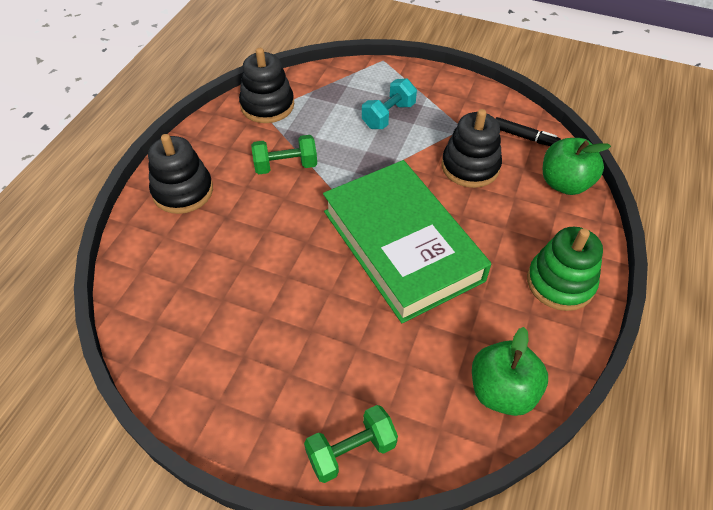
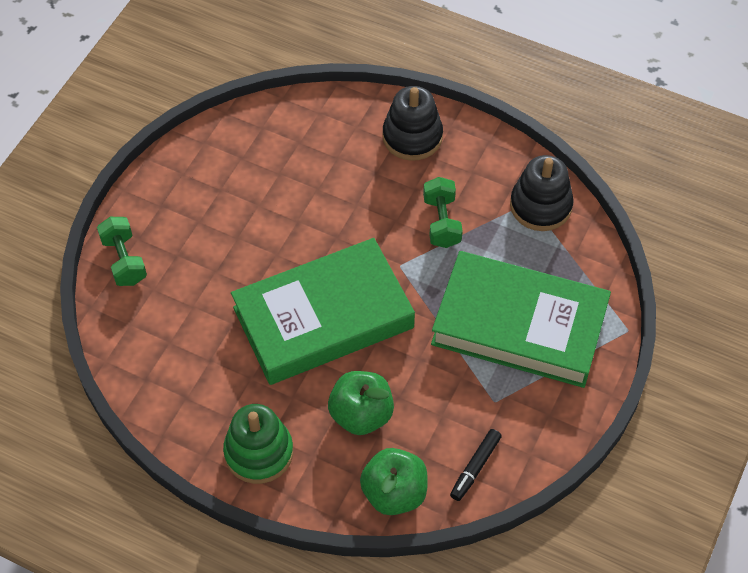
camera: 95 degrees right, 5 degrees up
(388, 116) = (519, 325): turquoise dumbbell -> green book
(470, 166) = (428, 398): black stacking toy -> none
(502, 391) = (153, 376): green apple -> green apple (361, 415)

